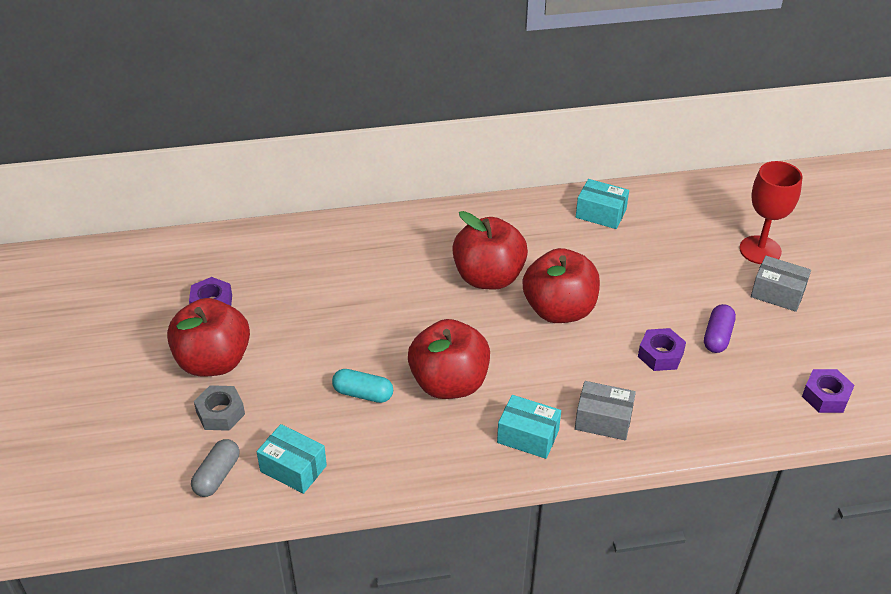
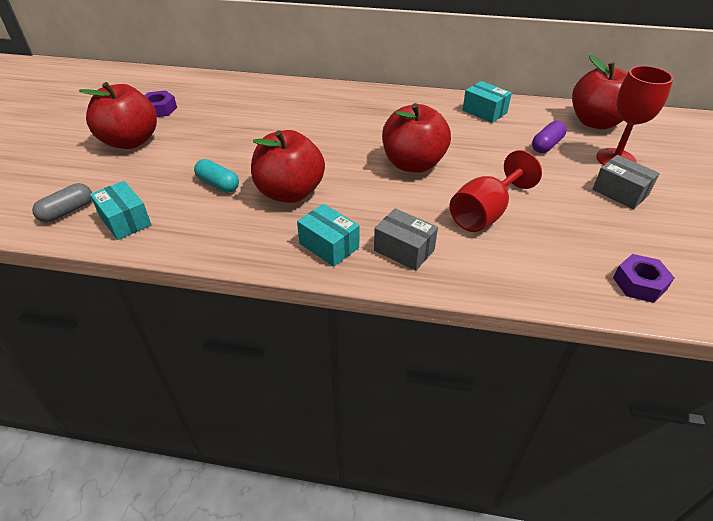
camera: 20 degrees right, 0 degrees up
(220, 413) = (106, 173): grey nut -> none
(488, 277) = (369, 133): red apple -> red apple (595, 122)
(660, 355) = (485, 213): purple nut -> red goblet
(717, 336) = (546, 211): purple capsule -> purple capsule (546, 145)

